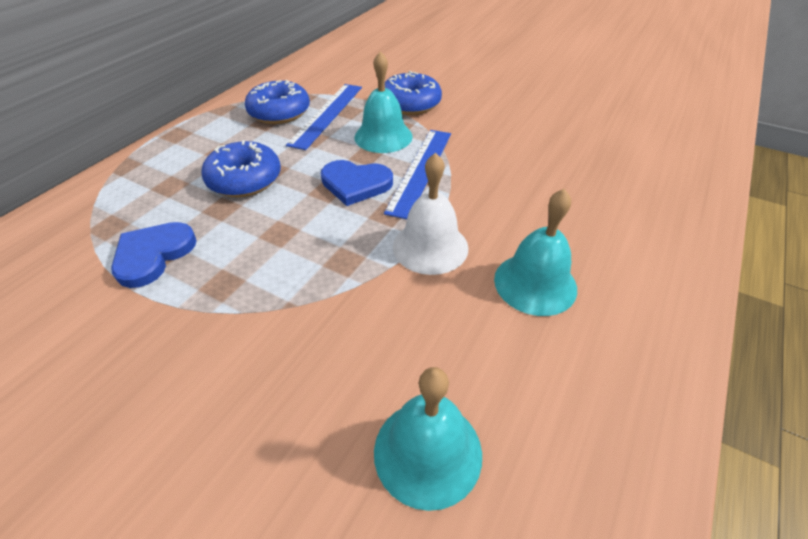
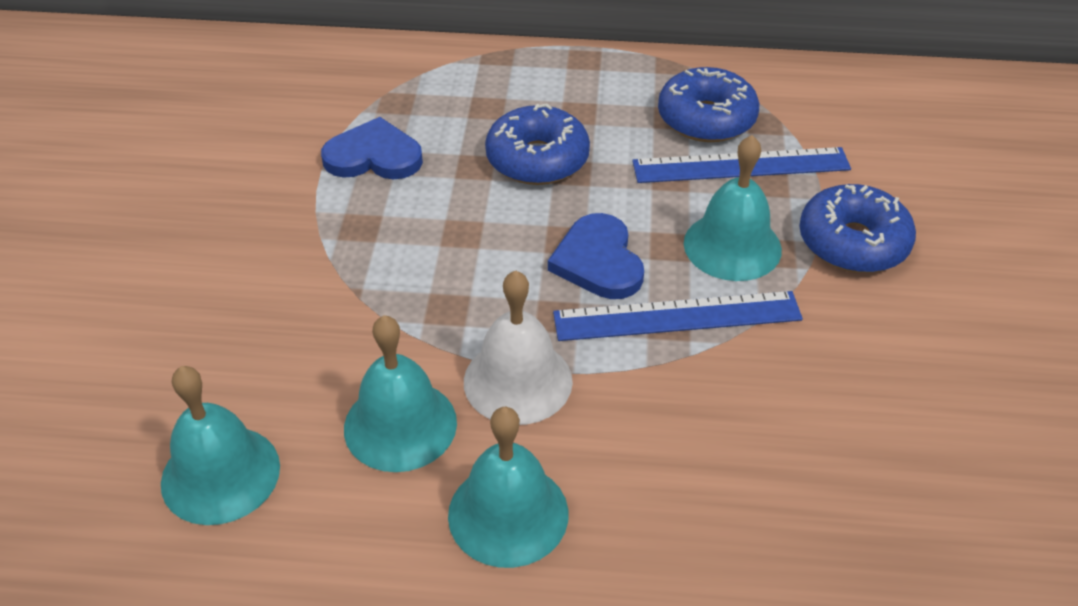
camera: 65 degrees right, 0 degrees up
(436, 316) = (400, 425): none -> turquoise bell

